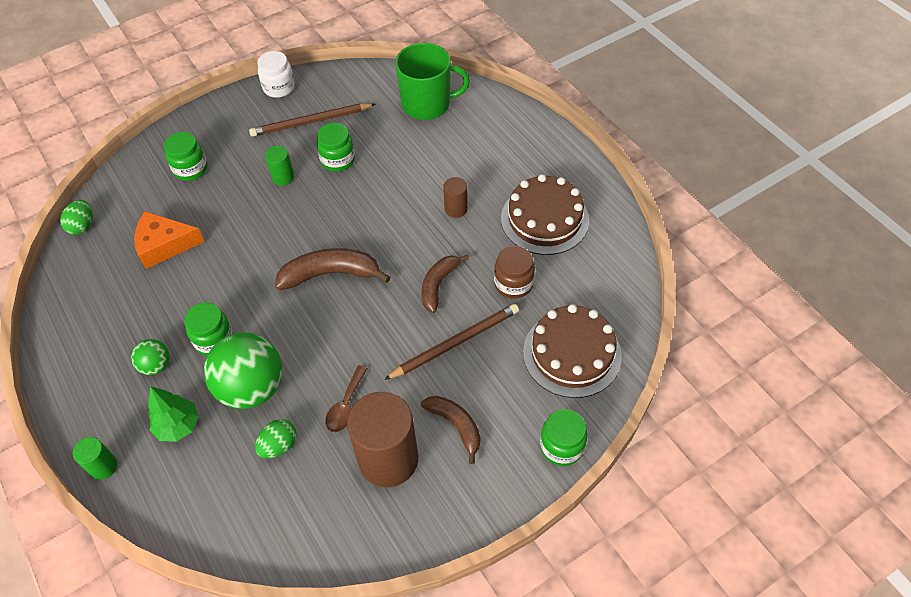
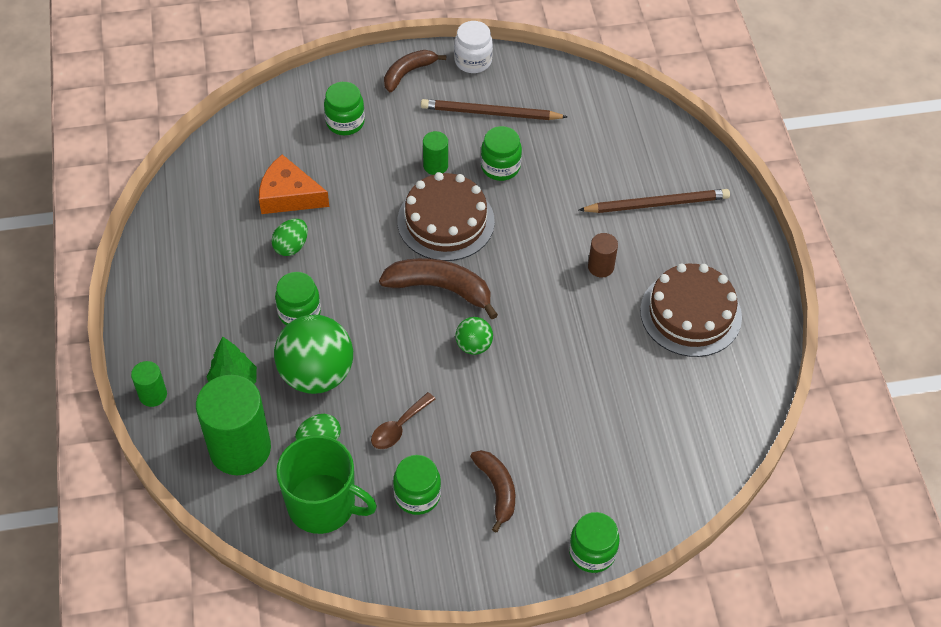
camera: 20 degrees right, 0 degrees up
(82, 226) = (217, 146): green egg -> green egg (291, 246)
(156, 365) = (235, 316): green ball -> green ball (474, 345)
(207, 483) = (240, 448): none -> green cylinder
(388, 459) = (417, 495): brown cylinder -> green jar
(427, 104) = (625, 136): green mug -> green mug (323, 505)
(438, 285) = (545, 341): brown banana -> brown banana (408, 73)
(455, 343) = (534, 408): brown pencil -> brown pencil (657, 204)
(513, 284) = (623, 370): brown jar -> none
(572, 353) = (648, 465): brown cake -> brown cake (446, 221)

